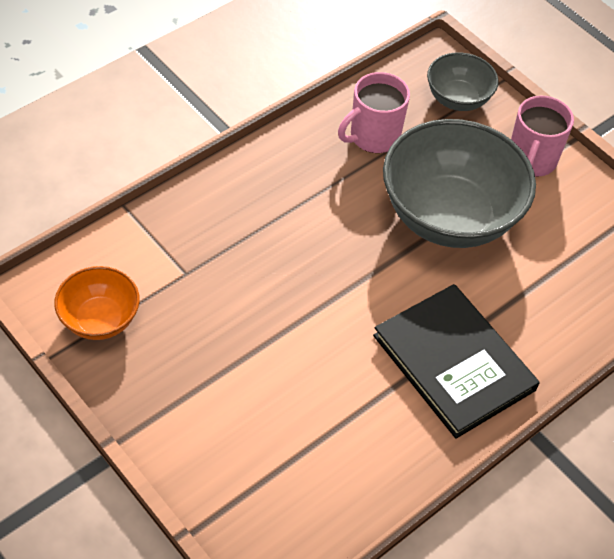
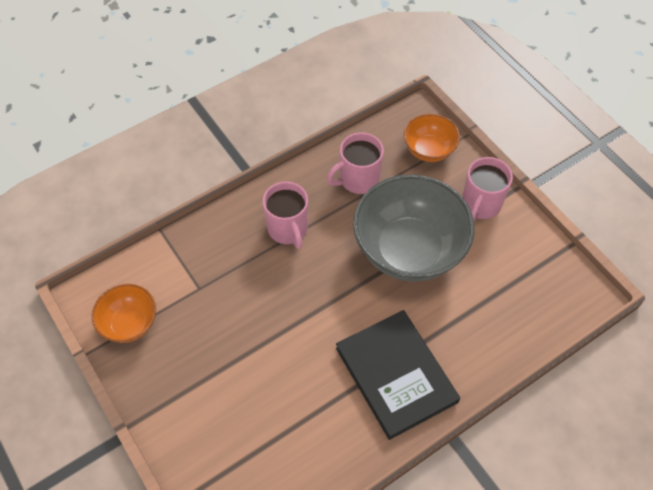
camera: 10 degrees right, 5 degrees up
(291, 198) = (288, 229): none -> pink mug
(458, 99) = (429, 150): grey bowl -> orange bowl

